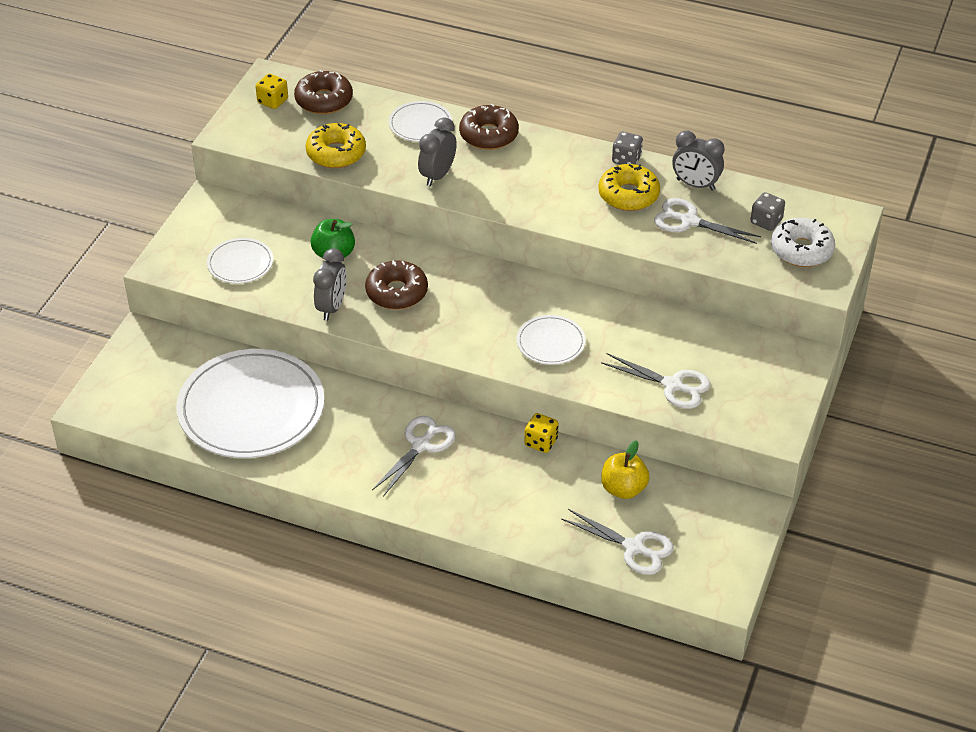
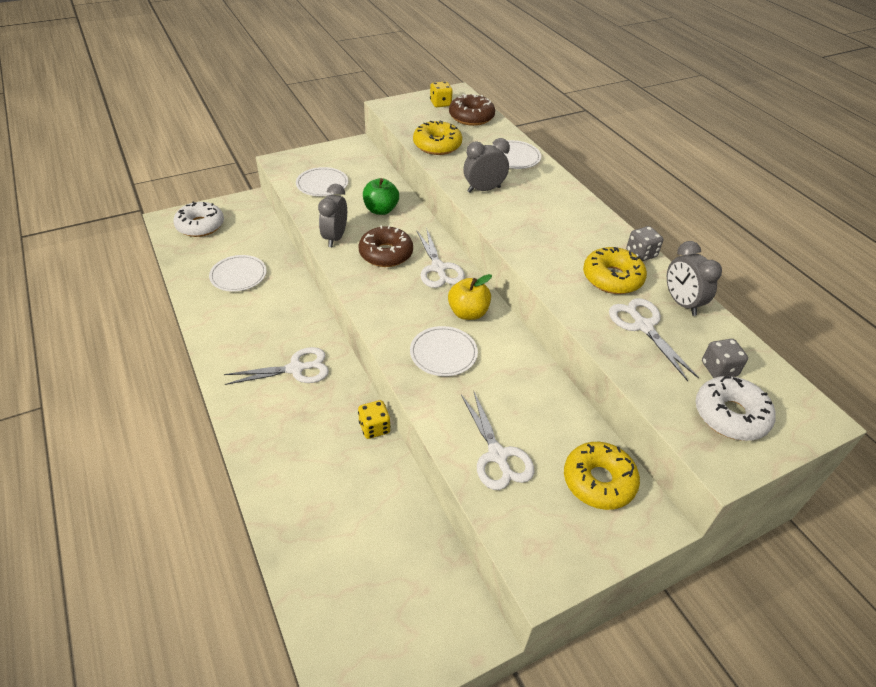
camera: 40 degrees right, 0 degrees up
(135, 390) = (200, 225): none -> white donut
(251, 408) = (238, 275): white plate -> white plate, size x0.47
(332, 307) = (335, 238): grey clock -> grey clock turned 135 degrees clockwise
(489, 135) = (552, 186): brown donut -> none
(623, 489) = (387, 515): yellow apple -> yellow apple (468, 313)
(634, 548) = (331, 575): white scissors -> white scissors (438, 268)
(751, 356) = (598, 481): none -> yellow donut

